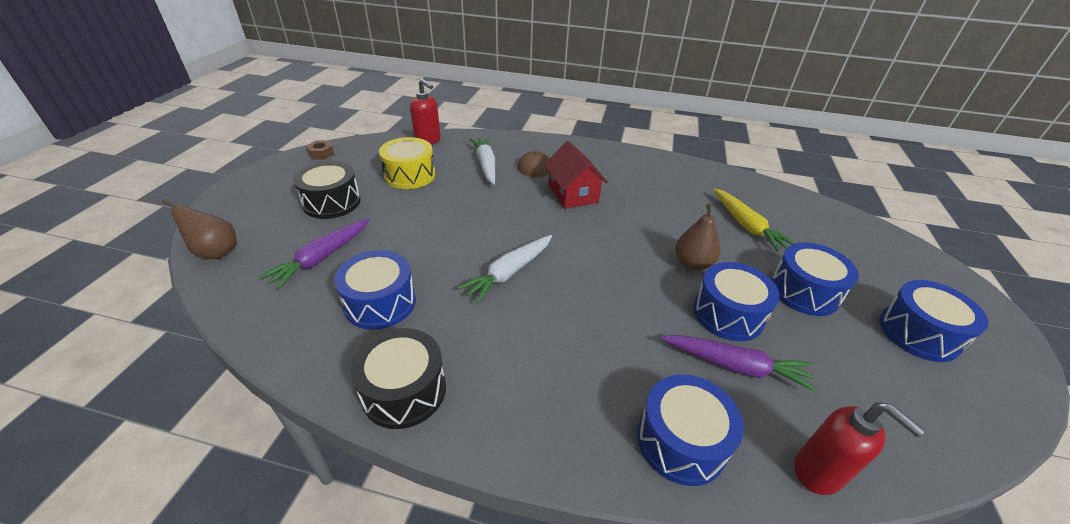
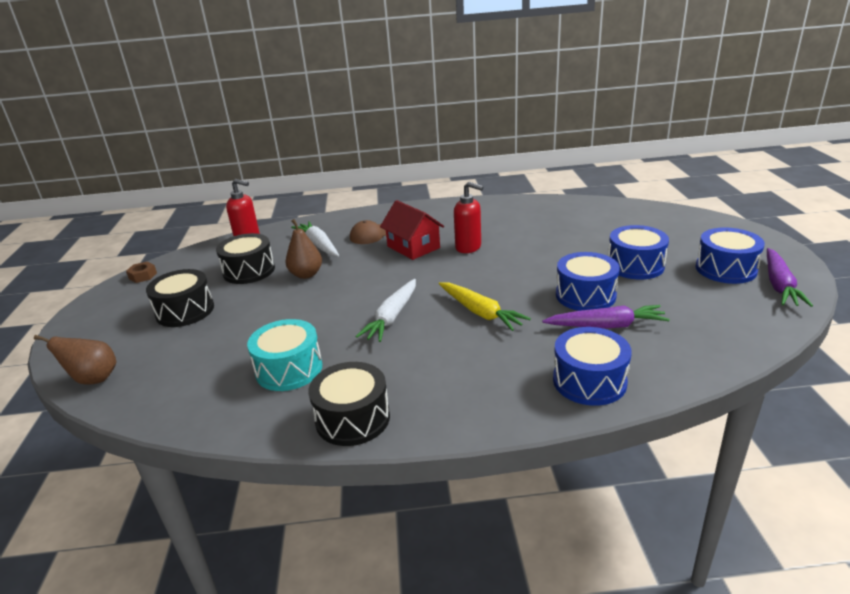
camera: 15 degrees left, 10 degrees down
(322, 258) = (208, 354): purple carrot -> purple carrot (779, 285)
(380, 303) = (289, 369): blue drum -> turquoise drum
(410, 175) = (249, 271): yellow drum -> black drum
(692, 264) = (541, 270): brown pear -> brown pear (306, 274)
(746, 225) = (571, 233): yellow carrot -> yellow carrot (480, 312)
(818, 472) = (691, 368): red soap dispenser -> red soap dispenser (468, 247)

